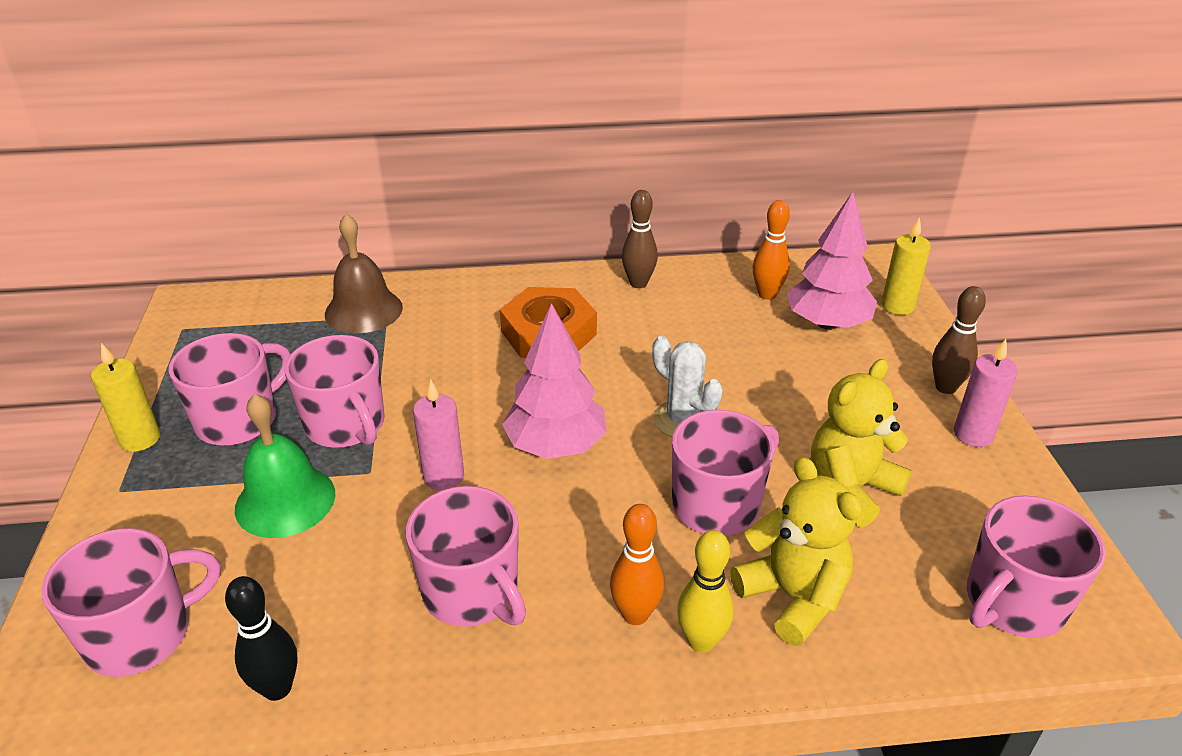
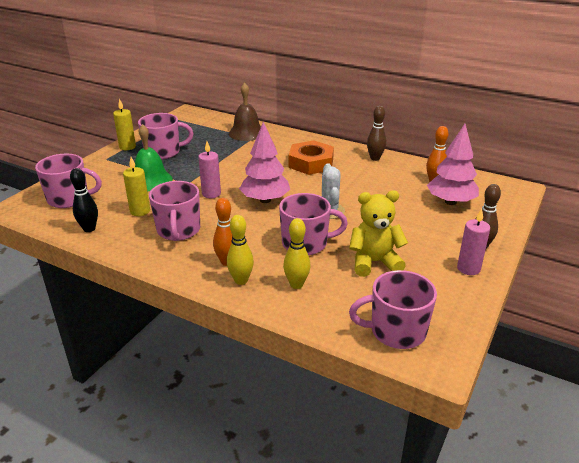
camera: 35 degrees right, 5 degrees down
(346, 425) = (196, 166): pink mug -> none
(793, 597) = (296, 284): yellow teddy bear -> yellow bowling pin
(897, 306) = (501, 208): yellow candle -> yellow candle (140, 211)

